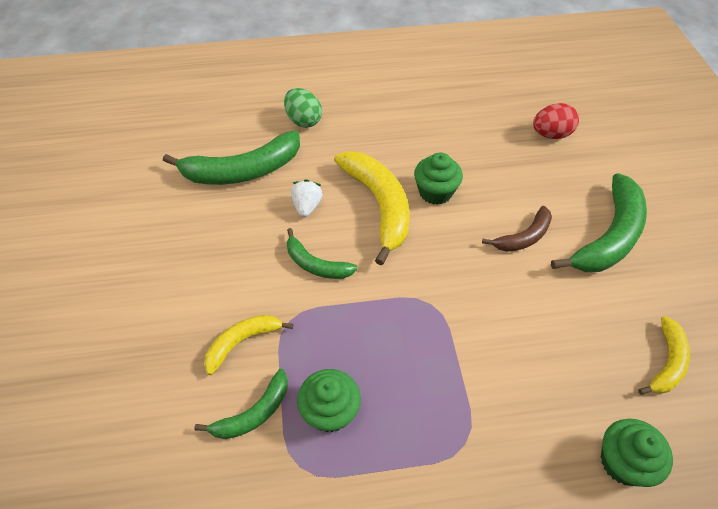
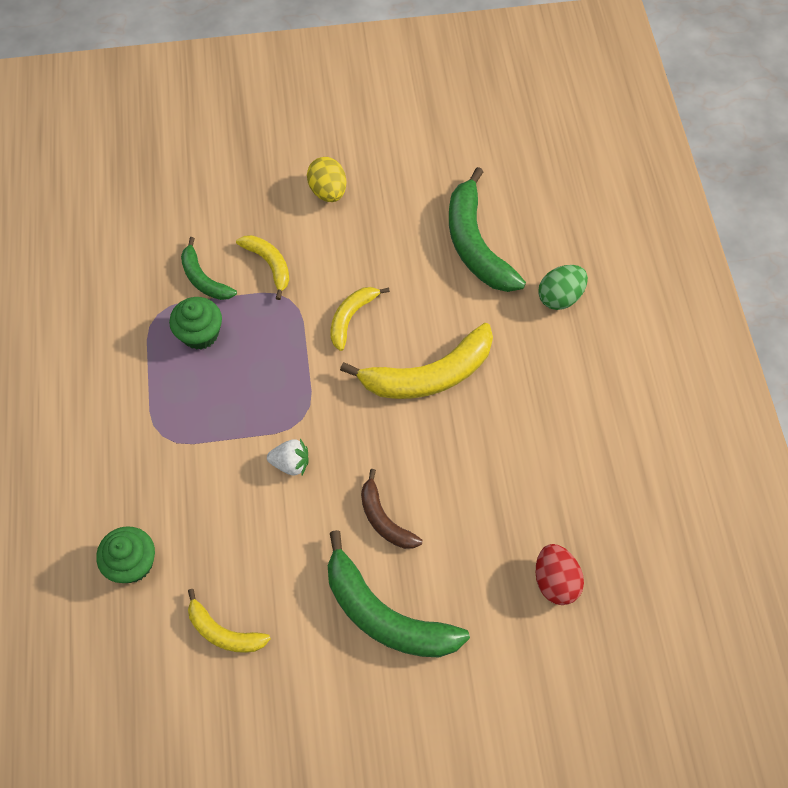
camera: 90 degrees right, 10 degrees up
(154, 288) = (328, 191): none -> yellow egg
(307, 206) = (426, 307): white strawberry -> white strawberry (291, 463)
(316, 264) = (351, 317): green banana -> yellow banana
(435, 192) = (449, 433): green cupcake -> none

